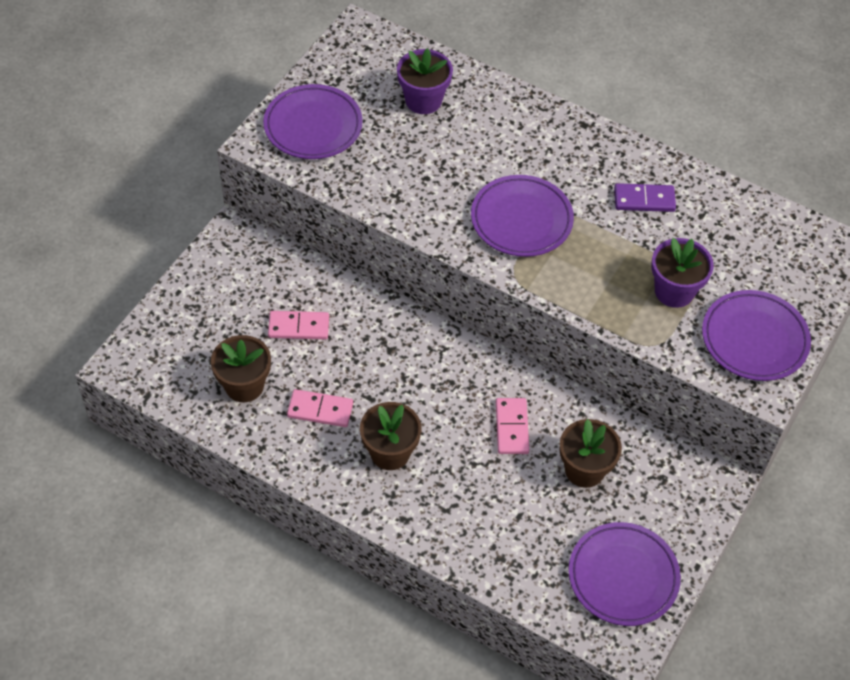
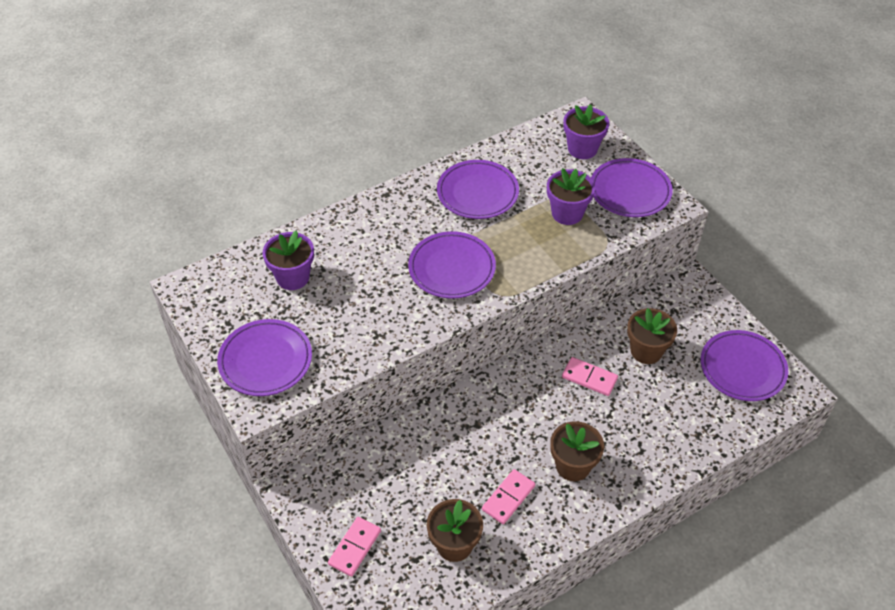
camera: 60 degrees left, 5 degrees down
(298, 327) = (418, 479): pink domino -> pink domino (354, 547)
(644, 200) = (477, 193): purple domino -> purple plate
(788, 269) = (582, 149): none -> purple flower pot

